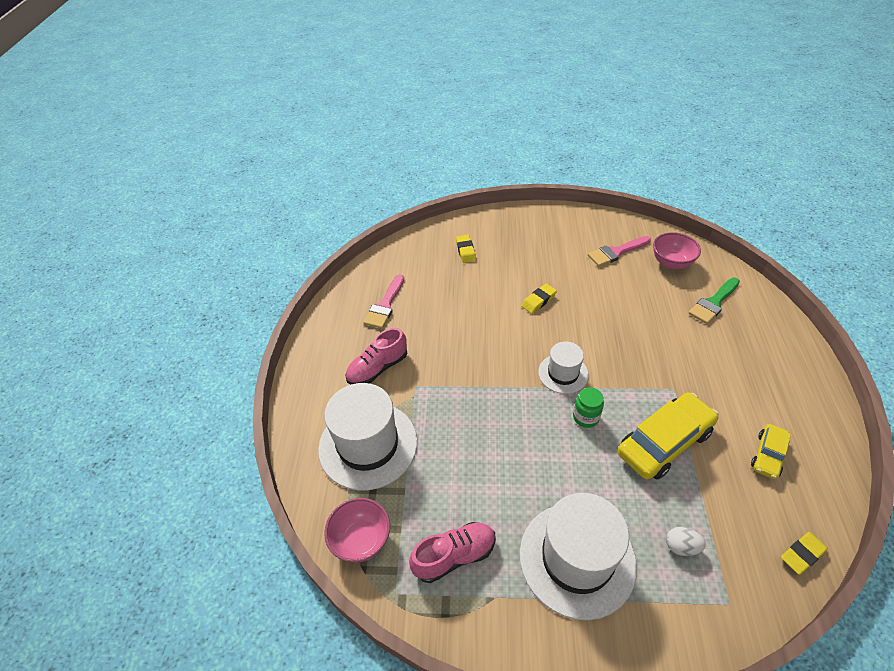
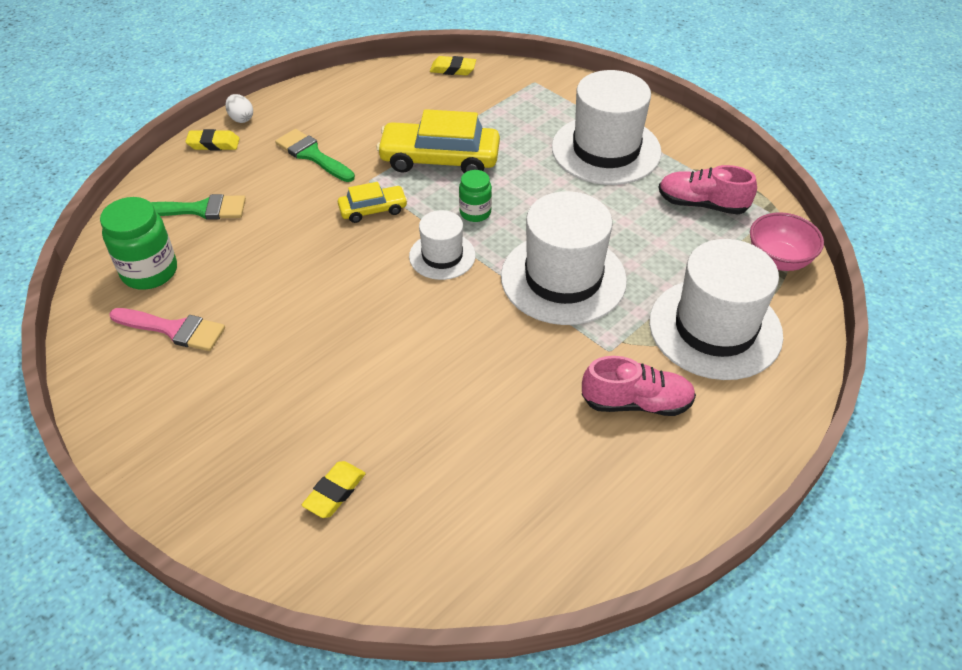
camera: 140 degrees left, 0 degrees up
(385, 305) = (547, 489): pink brush -> none
(483, 411) = (563, 278): none -> white hat
(538, 301) = (353, 342): yellow eraser -> yellow eraser (213, 144)
(671, 262) = (150, 272): pink bowl -> green jar
(681, 546) = (523, 113): white egg -> white egg (241, 118)
(732, 380) = (312, 155): none -> green brush
(768, 455) = (380, 109): yellow car -> yellow car (373, 210)

